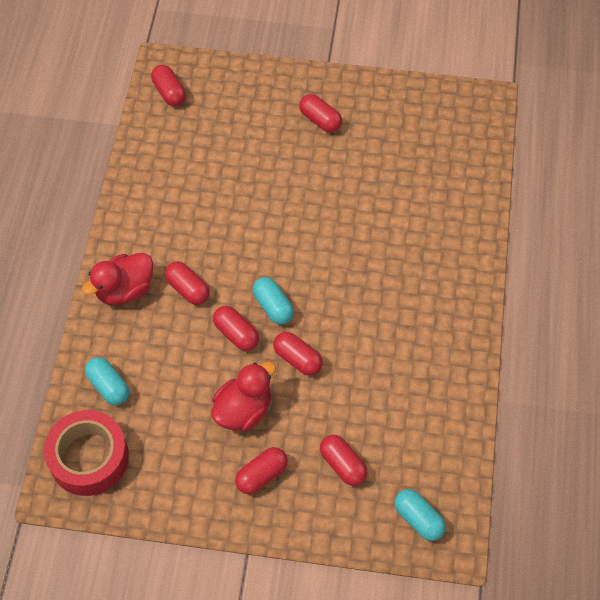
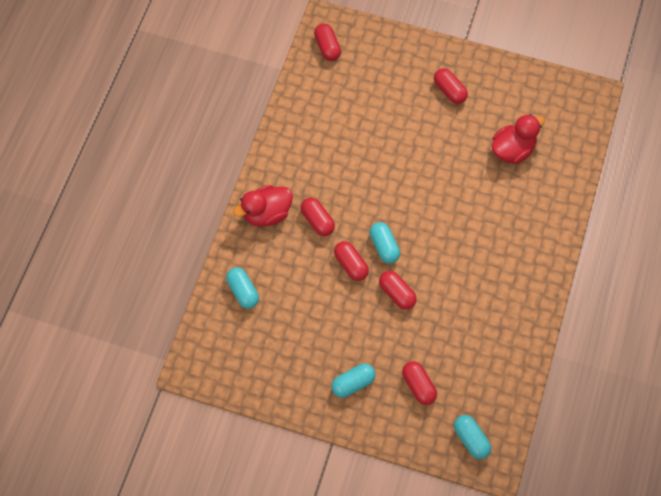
camera: 10 degrees right, 5 degrees up
(89, 458) = (220, 347): red tape -> none
(243, 410) = (347, 328): red duck -> red duck (513, 150)
(262, 475) = (353, 383): red capsule -> turquoise capsule

